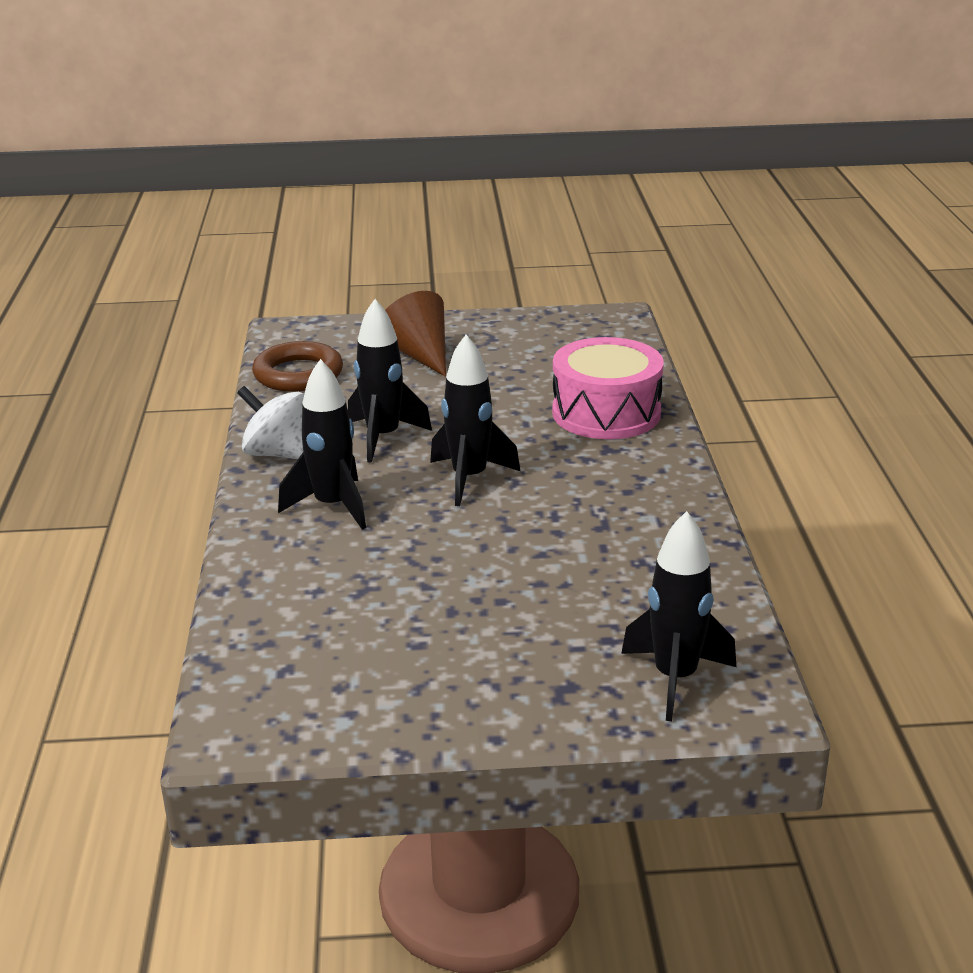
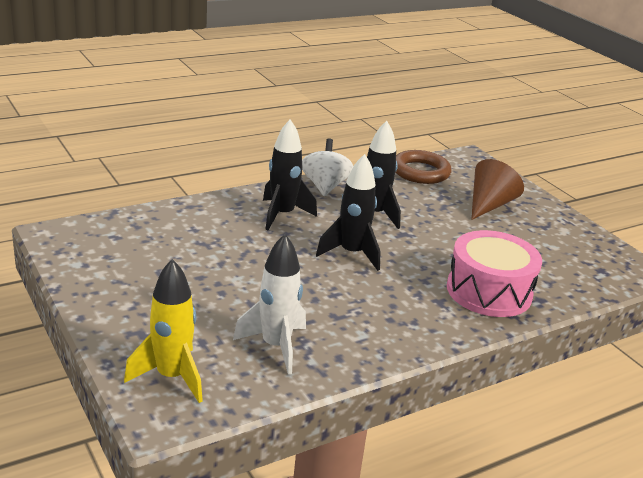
camera: 60 degrees right, 0 degrees up
(646, 584) = (276, 346): none -> white rocket
(675, 678) = (172, 377): black rocket -> yellow rocket

